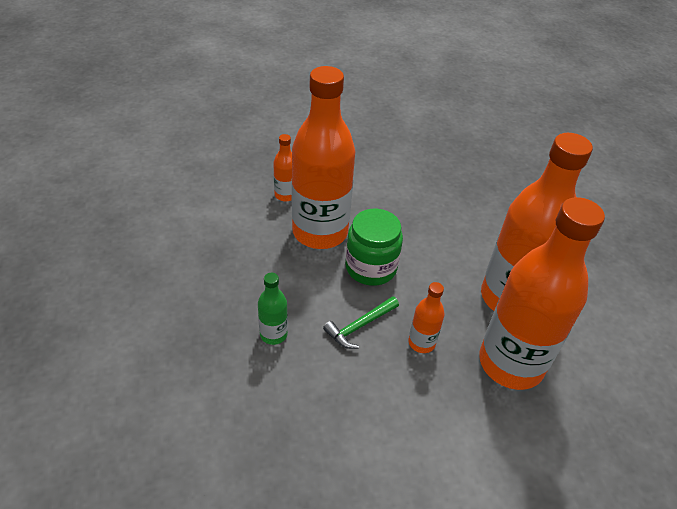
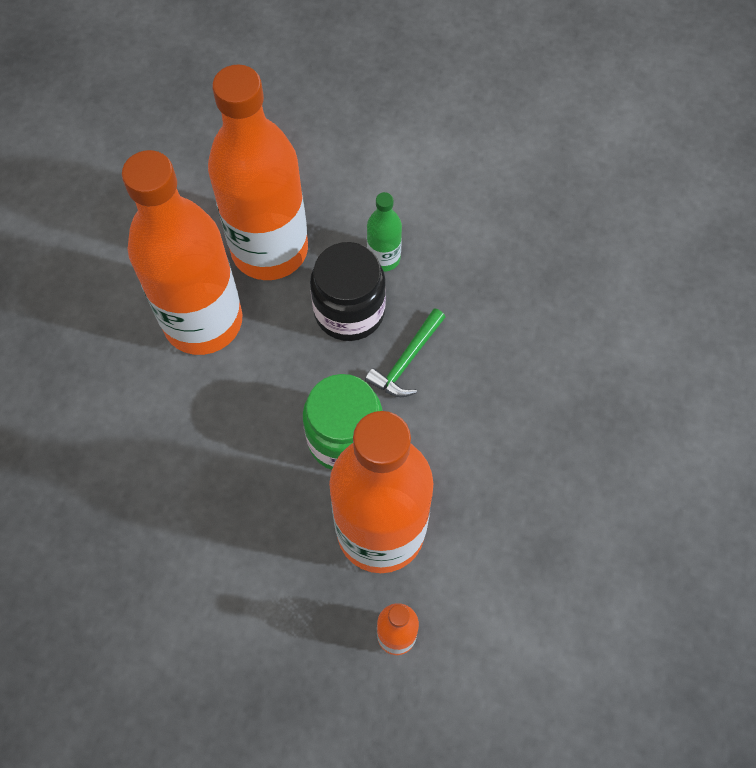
camera: 150 degrees left, 20 degrees up
(273, 334) = (514, 392): green bottle -> green bottle (383, 258)
(360, 326) = (407, 360): green hammer -> green hammer turned 135 degrees clockwise
(421, 343) = (349, 311): orange bottle -> black jar

